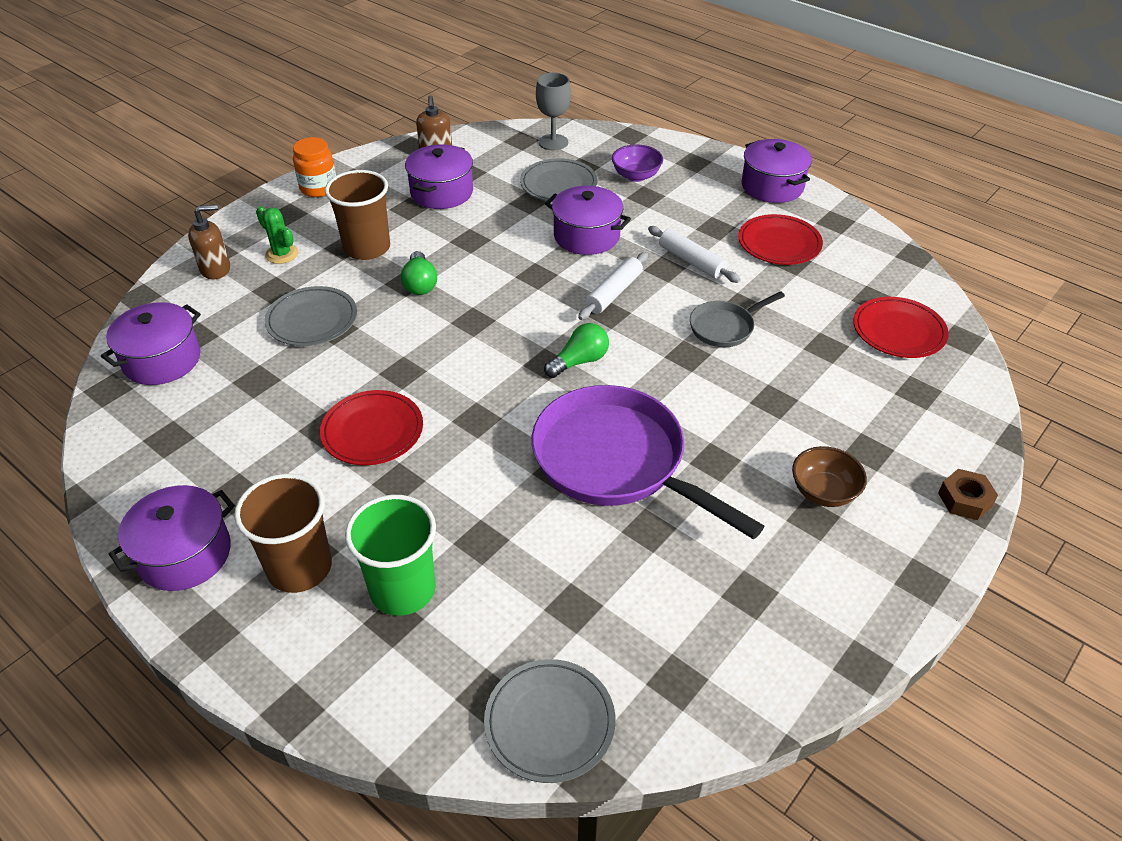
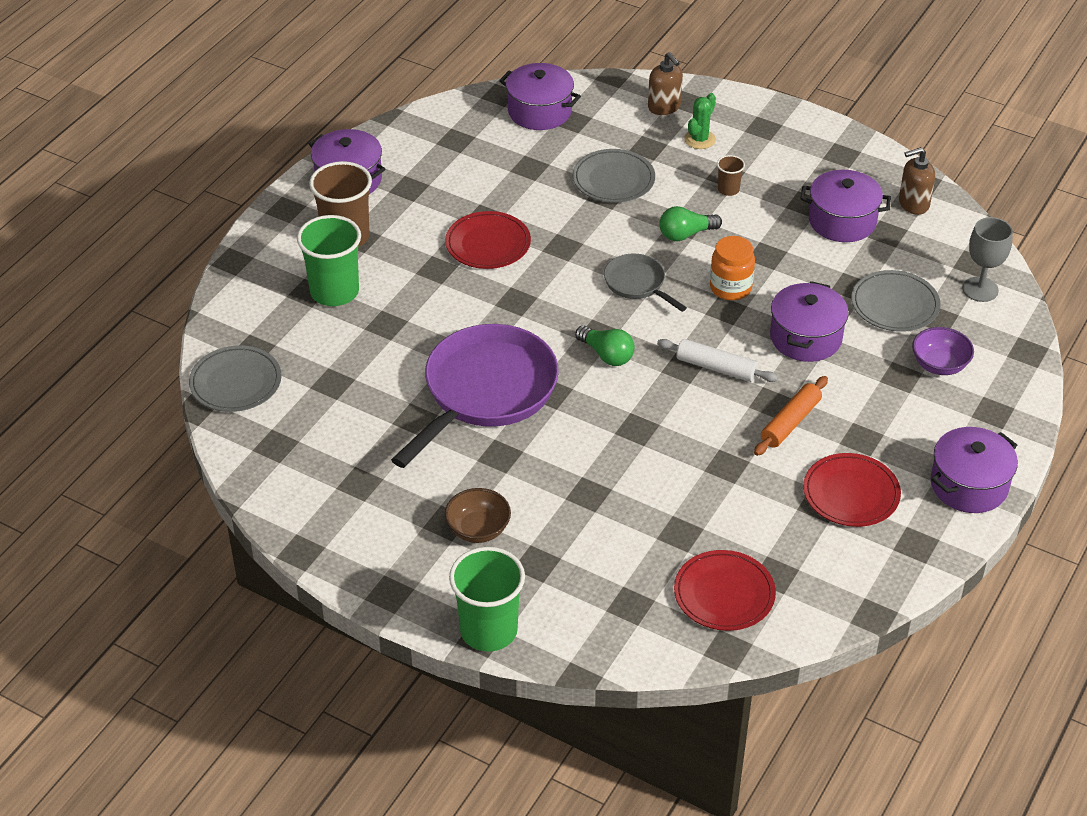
camera: 80 degrees right, 0 degrees up
(318, 188) = (814, 137): orange jar -> orange jar (730, 288)
(367, 248) = (728, 189): brown cup -> brown cup, size x0.47
(691, 261) = (790, 422): white rolling pin -> orange rolling pin
(725, 327) = (687, 454): grey pan -> grey pan (637, 284)
(964, 499) = (488, 630): brown nut -> green cup

